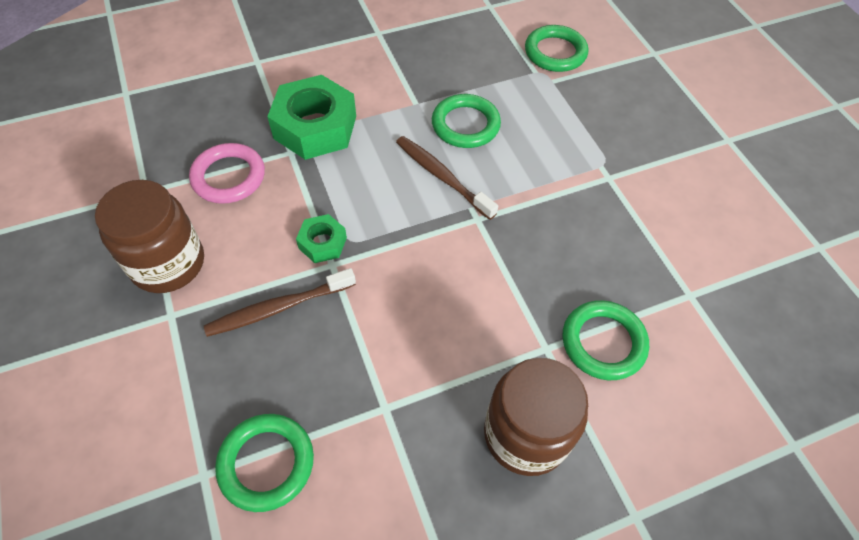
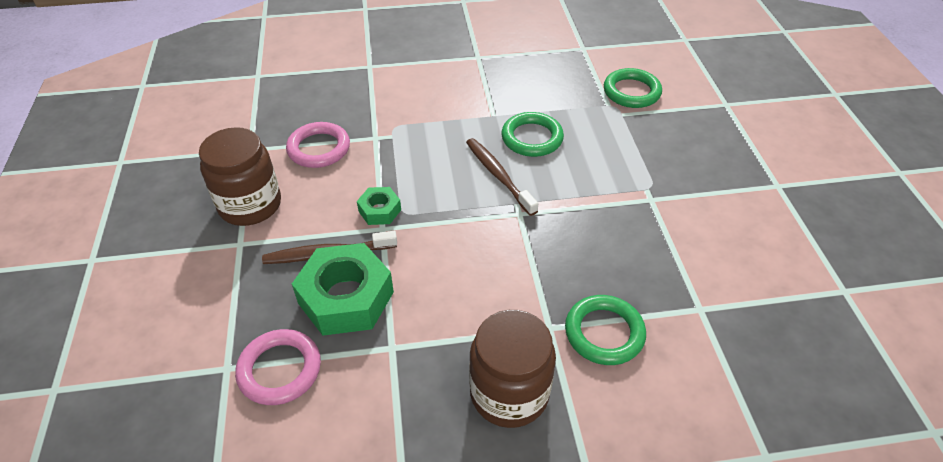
camera: 15 degrees right, 10 degrees down
(266, 463) = (280, 370): green ring -> pink ring
(315, 127) = (401, 121): green nut -> green nut (346, 297)

